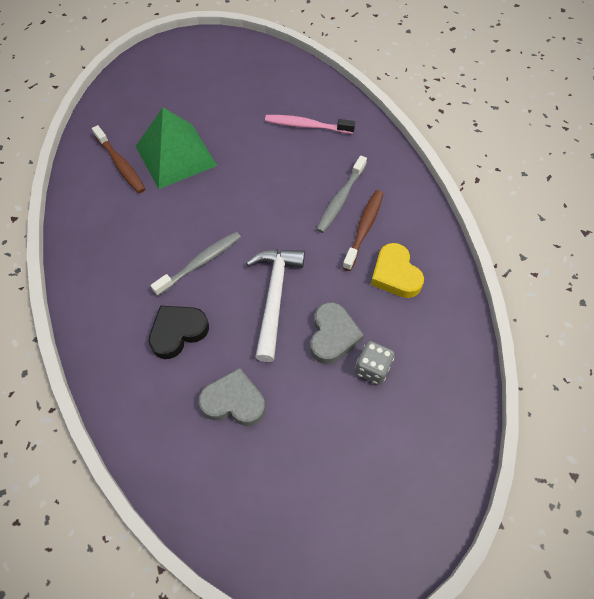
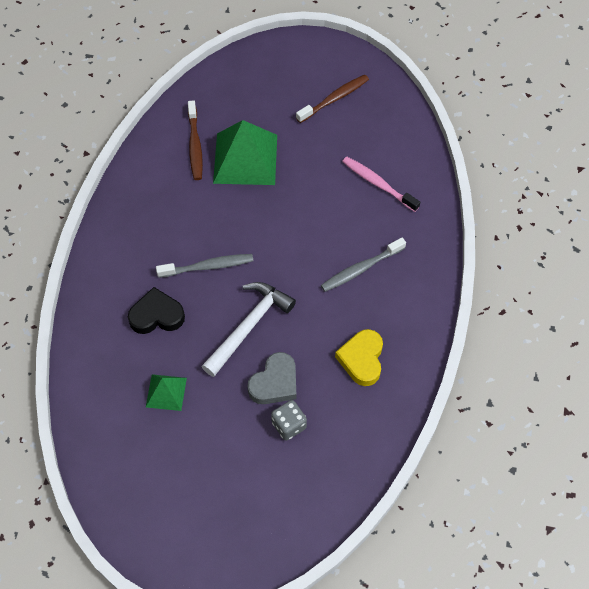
camera: 30 degrees right, 0 degrees up
(234, 401) = (166, 392): grey heart -> green pyramid
(364, 228) = (363, 305): brown toothbrush -> brown toothbrush (334, 99)

